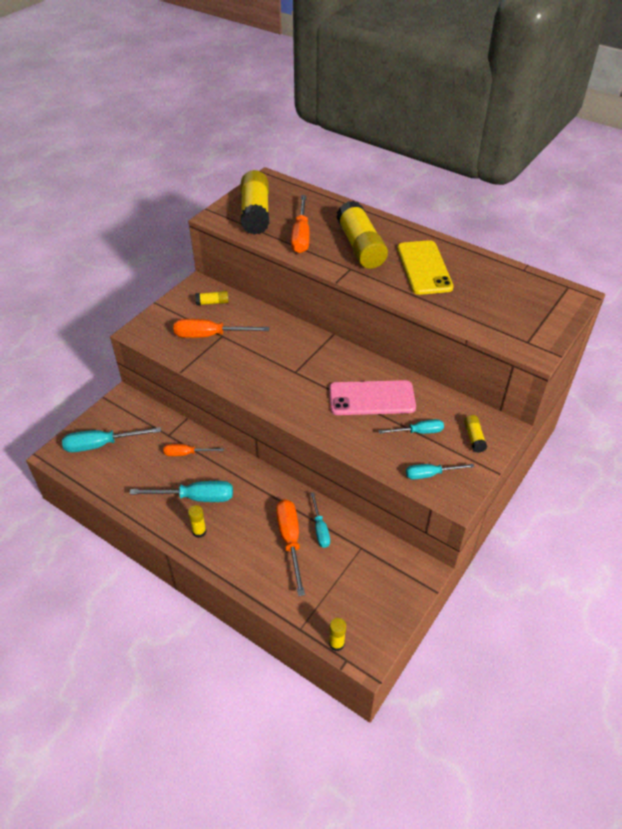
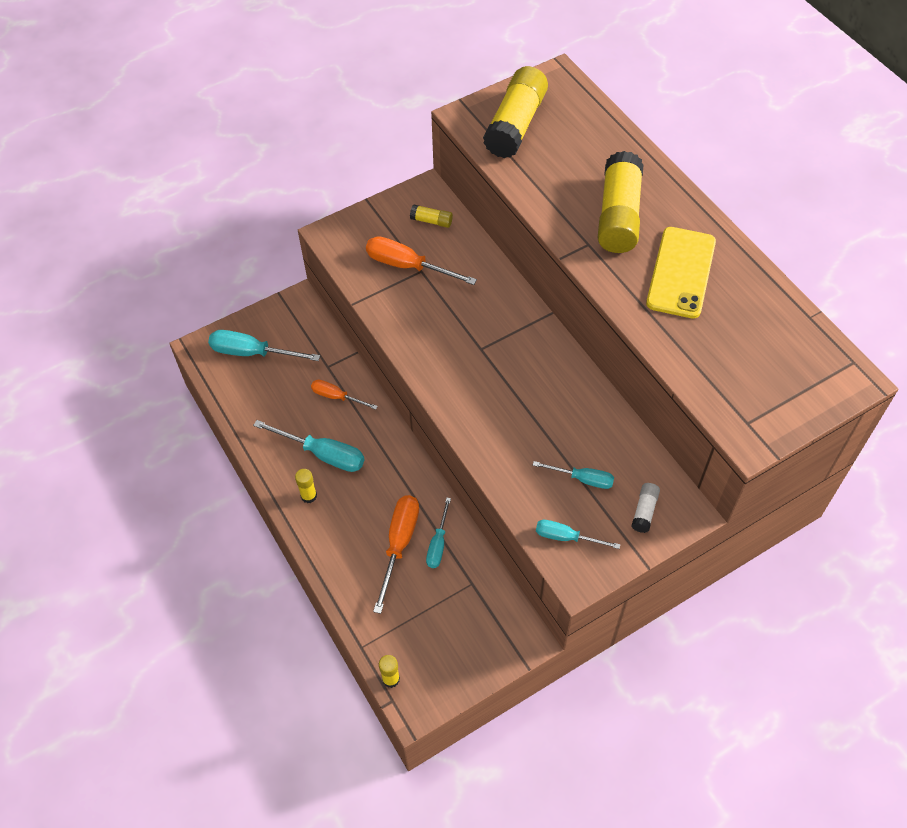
camera: 25 degrees right, 10 degrees up
(301, 236) = (553, 176): orange screwdriver -> none
(372, 398) = (551, 415): pink phone -> none
(474, 438) = (644, 511): yellow glue stick -> white glue stick

